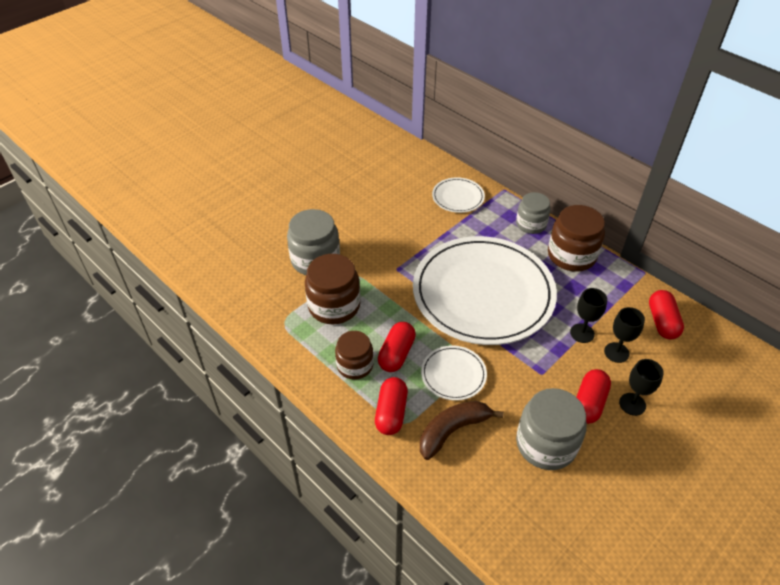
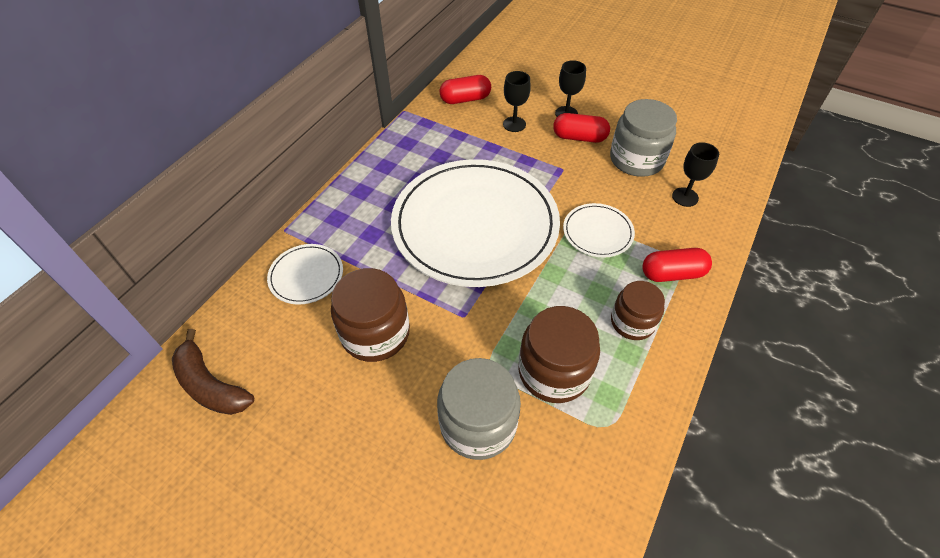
camera: 105 degrees left, 5 degrees up
(396, 354) = (596, 286): red capsule -> none
(453, 431) = (662, 222): brown banana -> brown banana (211, 385)
(531, 224) = (348, 197): grey jar -> none
(571, 255) = (393, 161): brown jar -> brown jar (375, 333)
(582, 333) = (500, 146): black goblet -> black goblet (685, 197)

